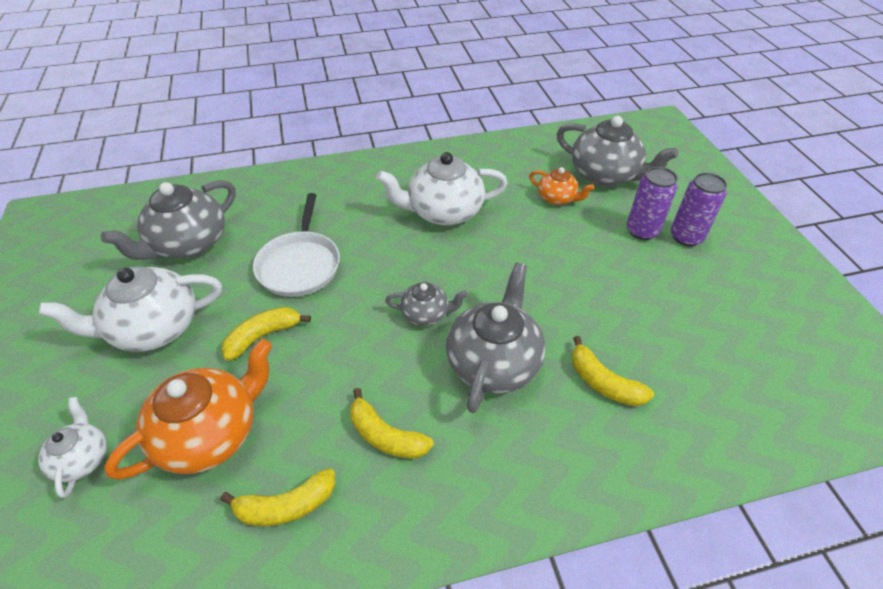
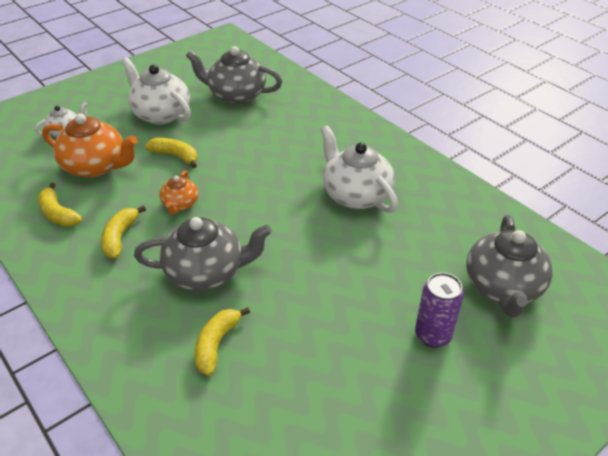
camera: 65 degrees right, 5 degrees down
(300, 265) = (246, 146): white pan -> none
(426, 314) = (235, 221): grey teapot -> none
(557, 198) = (433, 260): orange teapot -> orange teapot (180, 204)
(686, 237) = (451, 375): purple can -> none

